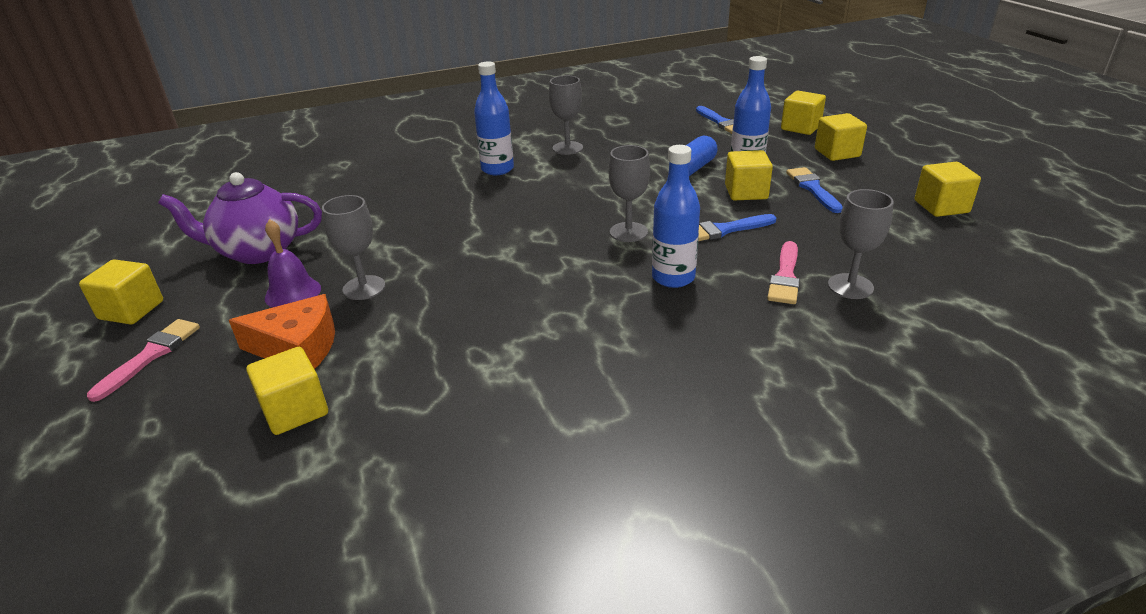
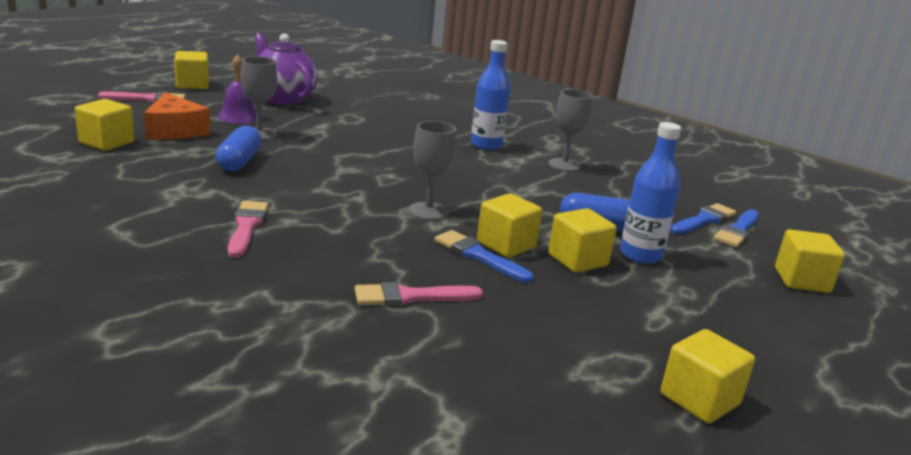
camera: 55 degrees right, 10 degrees down
(439, 315) = (239, 162): none -> blue capsule
(614, 337) = (246, 226): none -> pink brush
(673, 278) = (362, 240): blue bottle -> none
(812, 188) = (636, 300): blue brush -> blue brush (704, 220)
(837, 153) = (761, 310): yellow cube -> yellow cube (506, 245)
(850, 286) = (422, 337): grey goblet -> none

